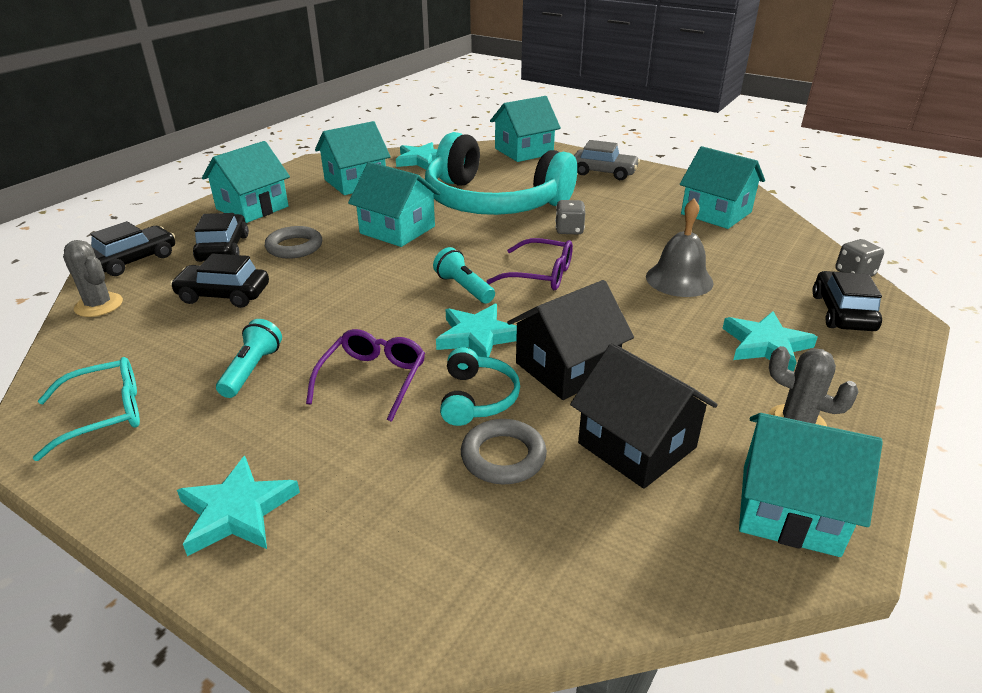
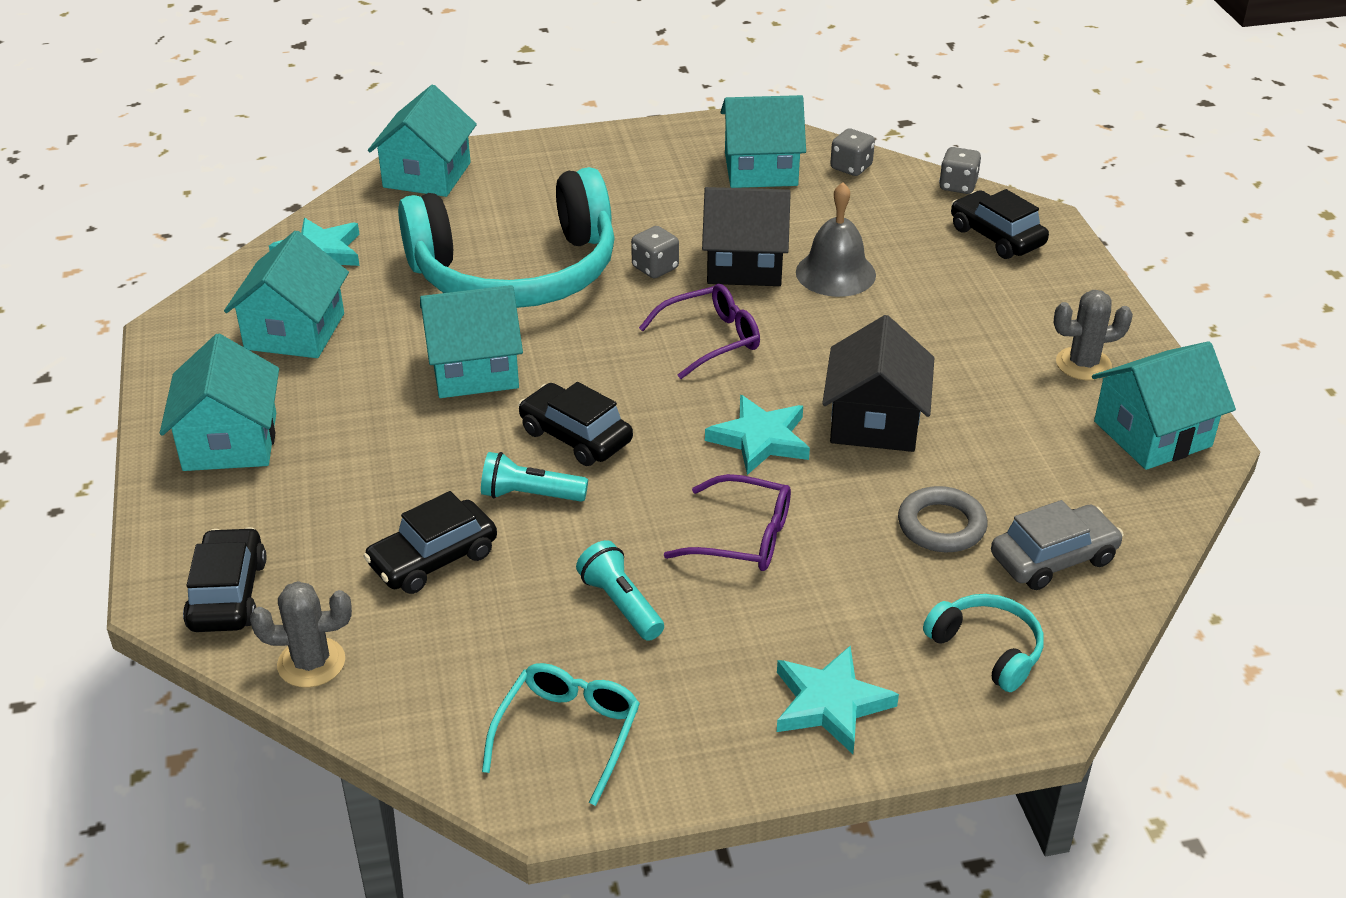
camera: 45 degrees left, 5 degrees up
(223, 248) = (311, 512): black car -> black car (575, 436)
(294, 247) = (396, 459): grey ring -> none
(372, 379) = (742, 537): purple glasses -> purple glasses turned 135 degrees clockwise
(464, 288) = (664, 397): turquoise flashlight -> turquoise flashlight (530, 495)
(477, 398) = (851, 494): turquoise headphones -> turquoise headphones (987, 649)
(604, 172) = (571, 165): grey car -> grey car (1053, 558)
(637, 445) = (1012, 452): black house -> black house (745, 264)
(766, 345) = (984, 304): turquoise star -> none
(782, 234) = (851, 167): none -> grey dice

